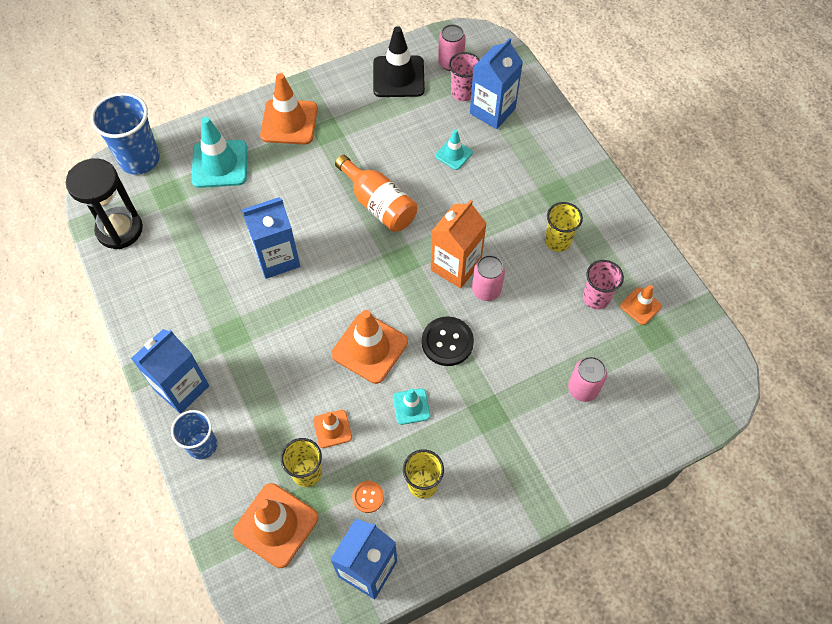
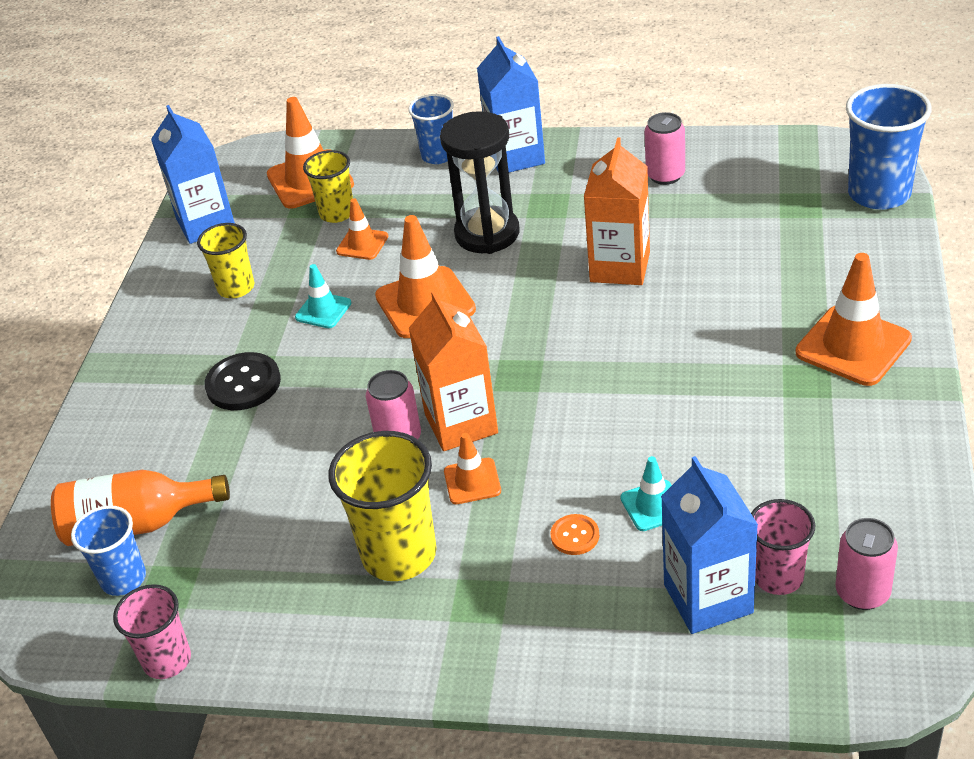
camera: 130 degrees right, 20 degrees down
(119, 229) = (770, 157): black hourglass -> black hourglass (487, 234)
(220, 164) = (818, 259): turquoise traffic cone -> none
(277, 258) = (620, 267): blue carton -> orange carton
(368, 497) = (267, 245): orange button -> orange button (575, 536)
(379, 204) = (626, 386): orange bottle -> orange bottle (136, 524)
(398, 77) = (872, 506): black traffic cone -> none
(447, 342) = (366, 371): black button -> black button (243, 384)
(558, 241) = (399, 554): yellow cup -> yellow cup, size x1.63
(583, 389) = (184, 467): pink can -> pink can (665, 175)
(596, 298) = (277, 549): pink cup -> pink cup (167, 660)
(640, 306) = (217, 593): orange traffic cone -> orange traffic cone (472, 481)
(668, 359) = (123, 579): none -> blue cup

